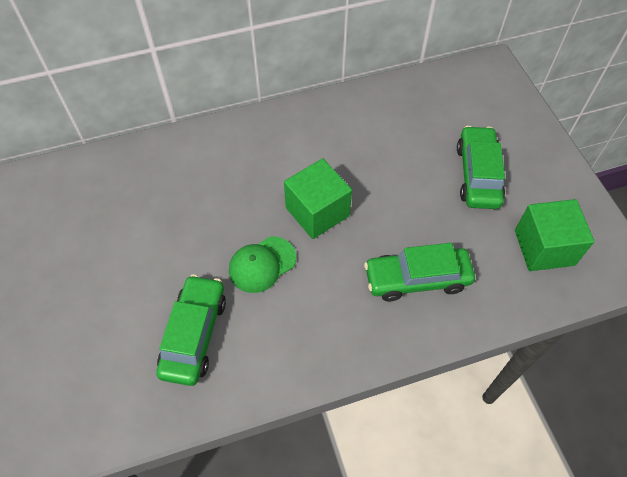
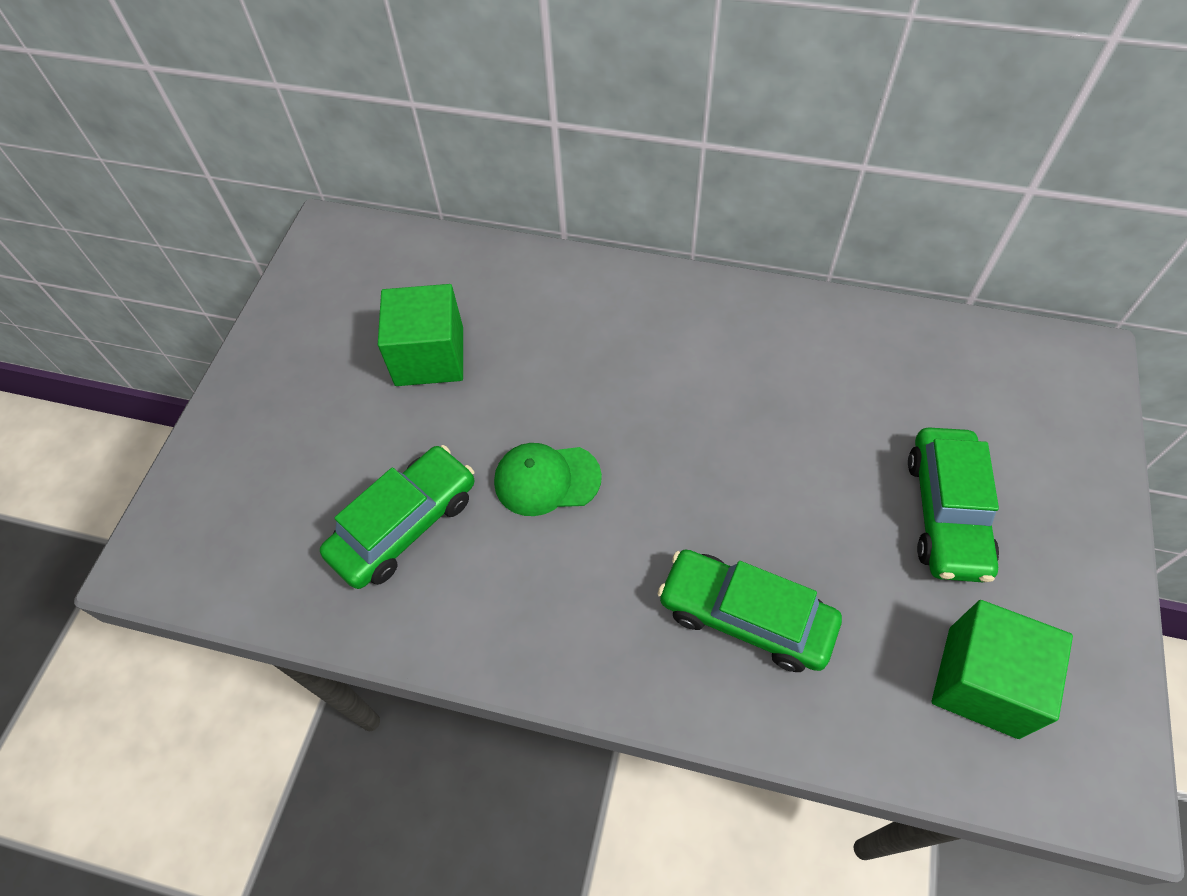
camera: 35 degrees right, 0 degrees up
(317, 212) = (667, 446): green cube -> green cube (429, 356)
(478, 175) = (946, 513): green car -> green car turned 150 degrees clockwise

